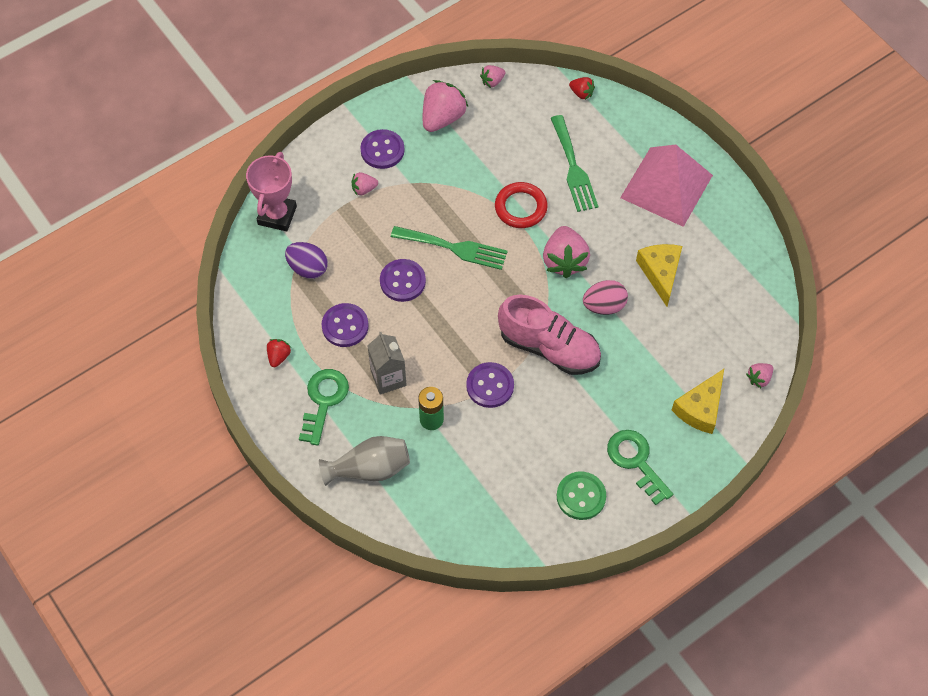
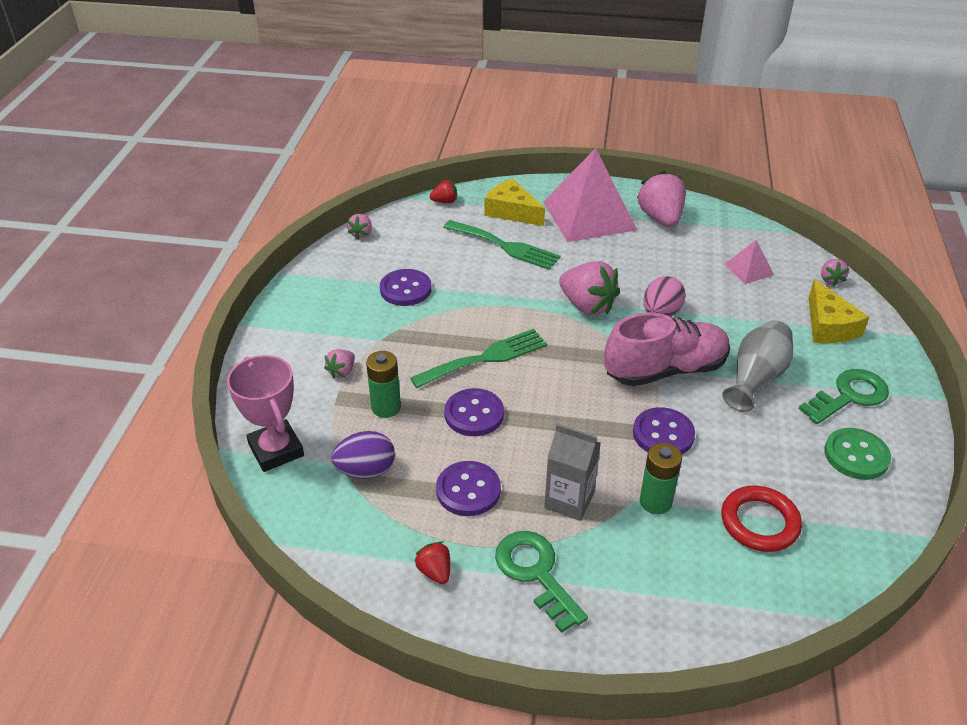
camera: 45 degrees left, 20 degrees down
(361, 235) = (386, 407): none -> green battery
(369, 469) = (664, 595): grey vase -> grey vase (756, 378)
(382, 150) = (322, 333): purple button -> purple button (405, 289)
(442, 118) = (349, 280): pink strawberry -> pink strawberry (660, 218)
(520, 207) = (501, 295): red ring -> red ring (759, 522)
(636, 461) = (849, 396): green key -> green key turned 135 degrees clockwise
(660, 273) = (666, 266): yellow cheese -> yellow cheese (512, 211)
(713, 323) = (748, 269): none -> pink pyramid

